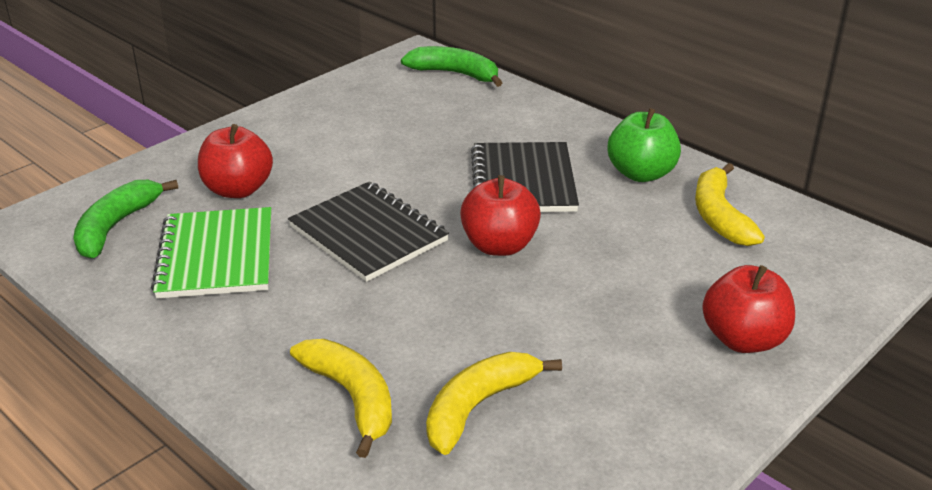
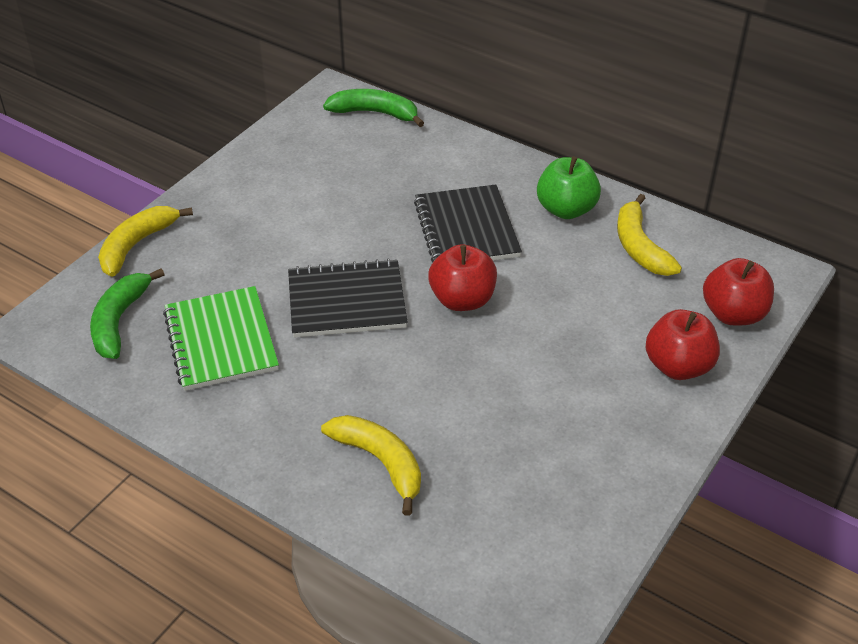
camera: 10 degrees left, 10 degrees up
(238, 190) = (216, 268): red apple -> red apple (733, 314)
(368, 234) = (346, 301): black notebook -> black notebook turned 45 degrees counterclockwise
(478, 407) = (483, 456): yellow banana -> yellow banana (137, 245)

